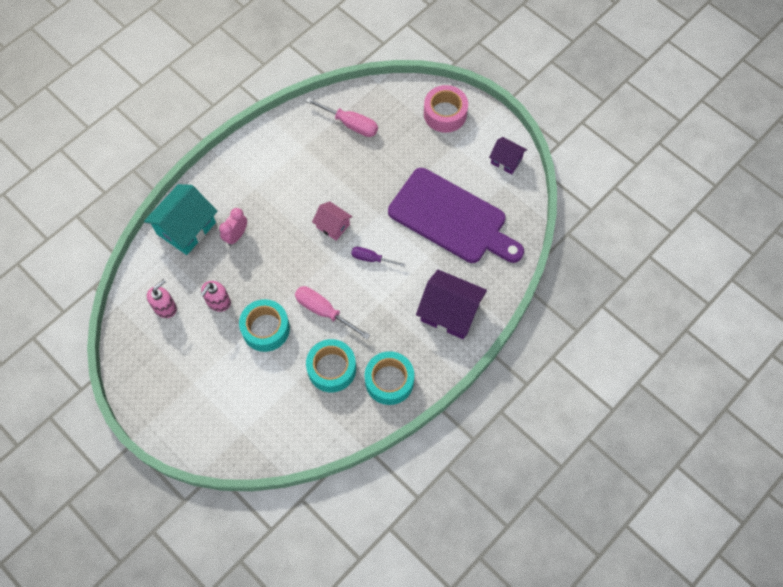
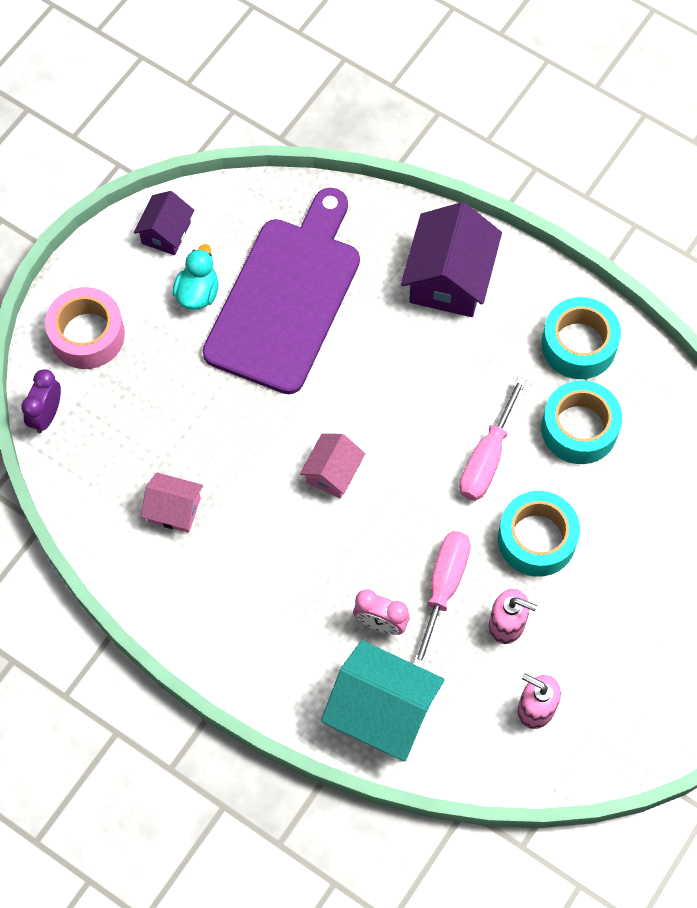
camera: 100 degrees left, 0 degrees up
(328, 144) = (174, 510): none -> pink house
(350, 124) = (129, 481): pink screwdriver -> pink screwdriver (443, 587)
(371, 259) = (381, 404): purple screwdriver -> none
(398, 90) = (46, 415): none -> purple clock
(463, 172) = (198, 293): none -> turquoise duck

